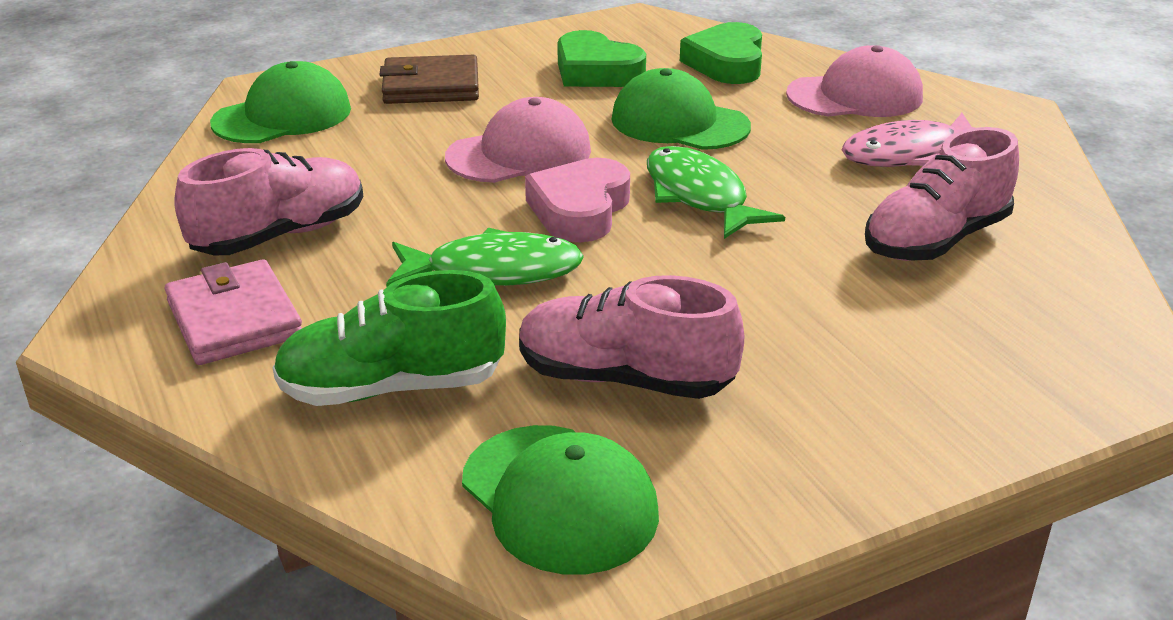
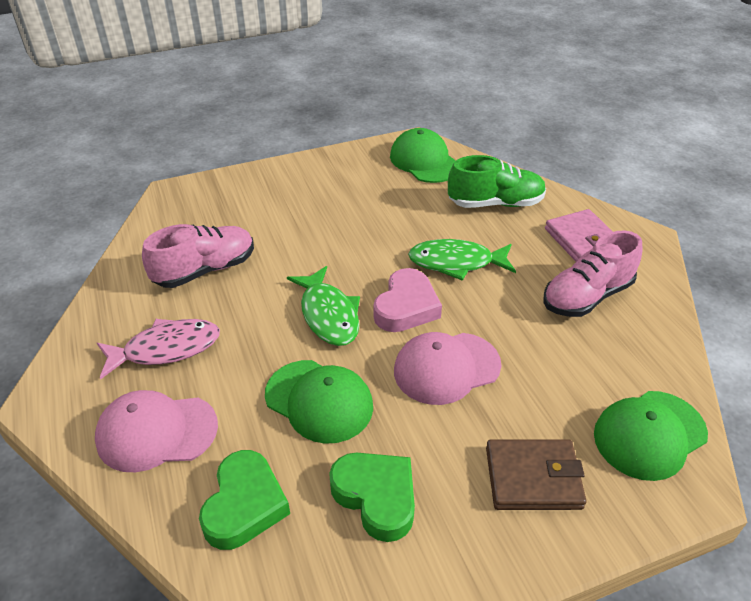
camera: 175 degrees left, 10 degrees up
(624, 379) = (394, 202): pink shoe -> none

